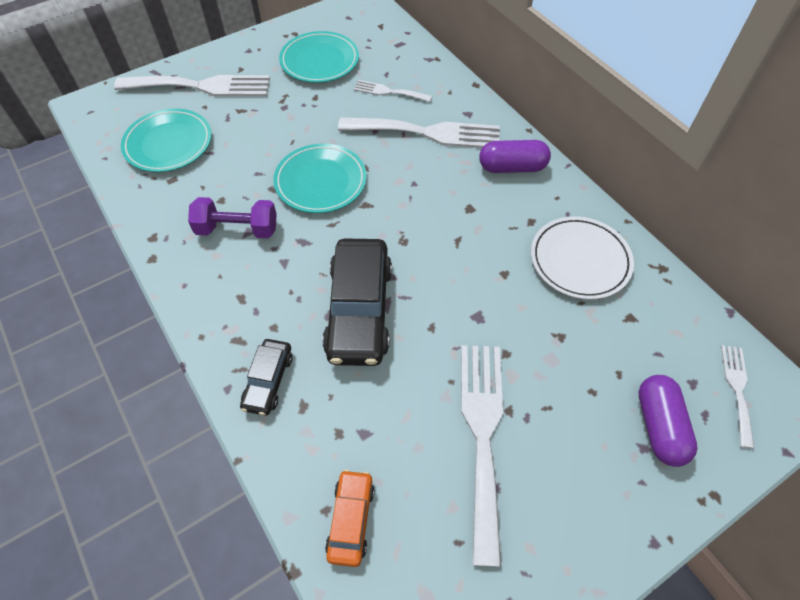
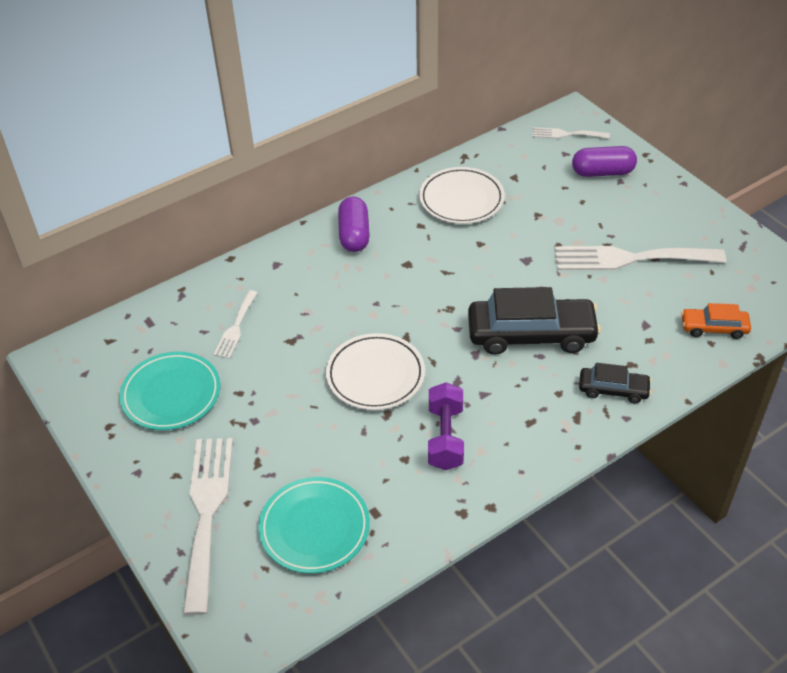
camera: 90 degrees left, 10 degrees down
(320, 181) = (375, 375): turquoise plate -> white plate
(427, 133) = (304, 294): white fork -> none

